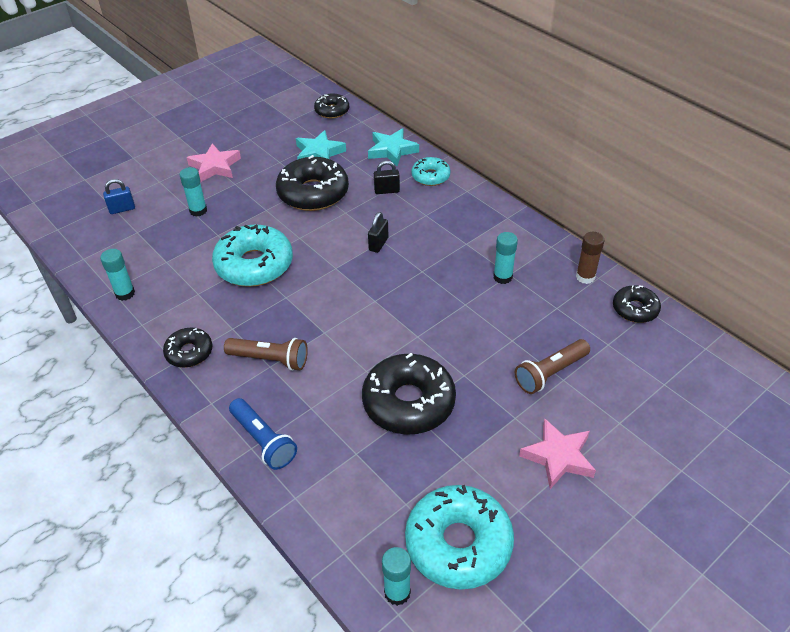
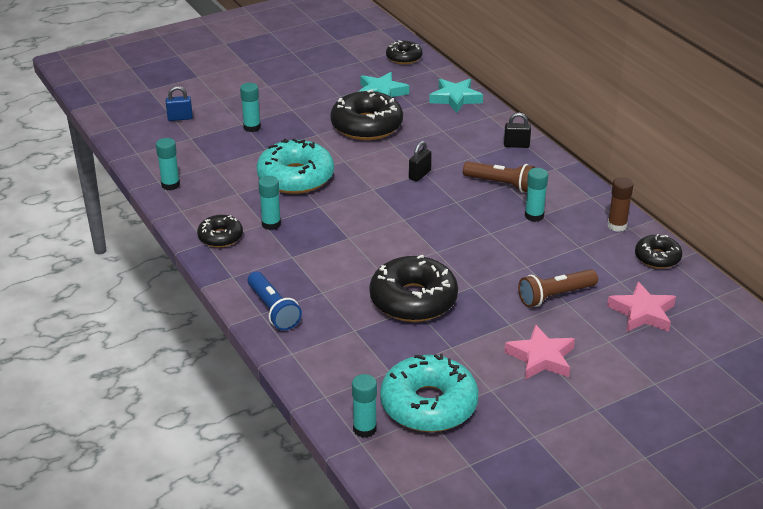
camera: 10 degrees right, 10 degrees down
(215, 166) = (276, 93): pink star -> pink star (642, 313)
(240, 328) = (271, 224): none -> turquoise glue stick
(270, 360) = (293, 252): brown flashlight -> brown flashlight (501, 184)
(387, 191) = (440, 132): black padlock -> black padlock (516, 145)
(430, 176) = (488, 125): turquoise donut -> none

